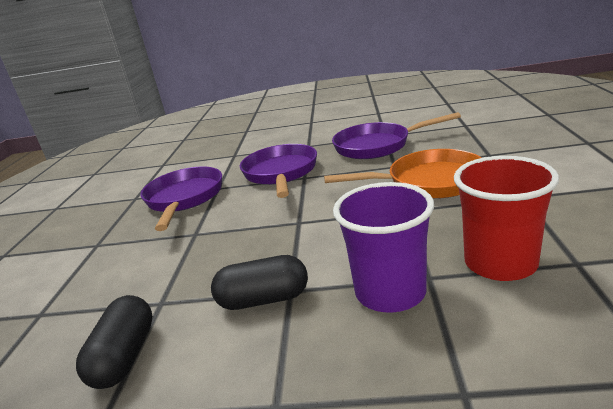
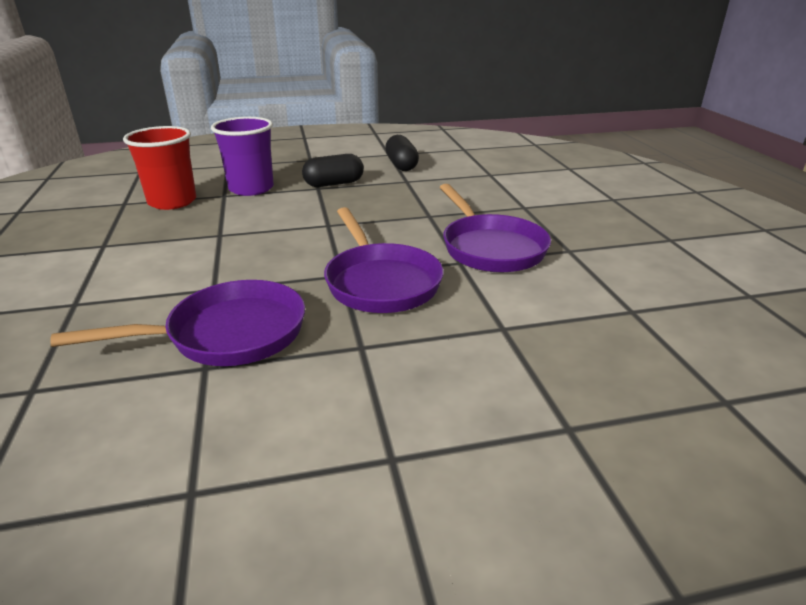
camera: 160 degrees right, 5 degrees up
(429, 182) = (182, 262): orange pan -> none

